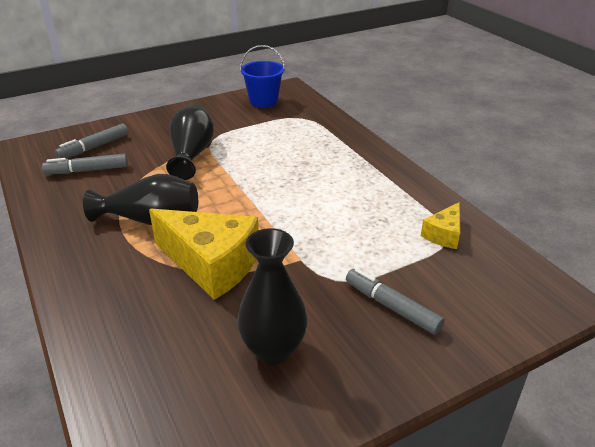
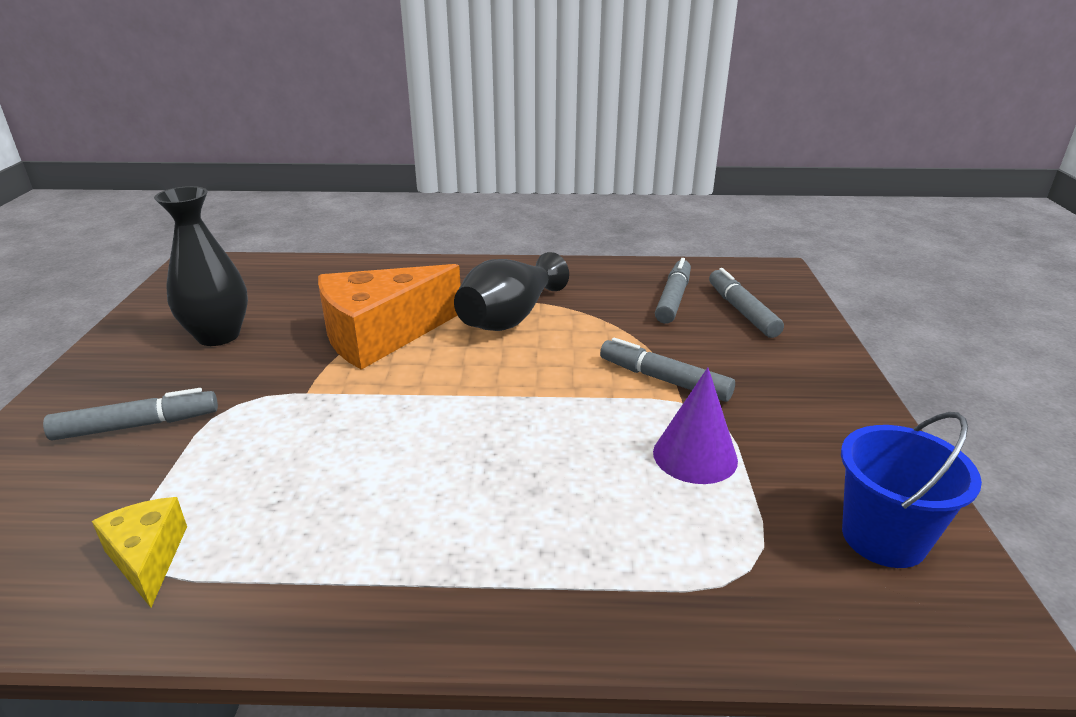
camera: 120 degrees right, 5 degrees down
(191, 154) = (664, 380): black vase -> grey marker
(211, 264) = (381, 335): yellow cheese -> orange cheese
(248, 136) = (695, 456): none -> purple cone

